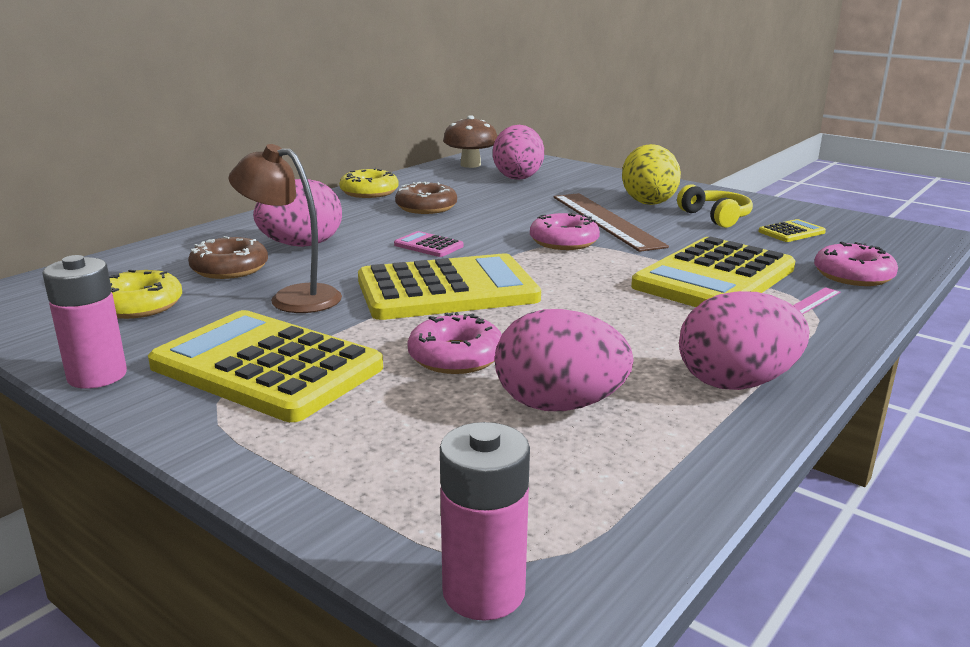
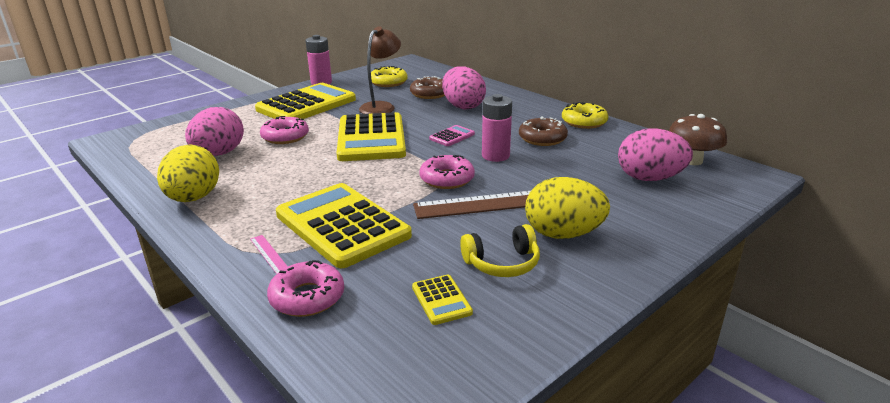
camera: 100 degrees right, 5 degrees up
(483, 591) = (128, 133): pink battery -> pink battery (495, 156)
(736, 383) = (194, 198): pink egg -> yellow egg

